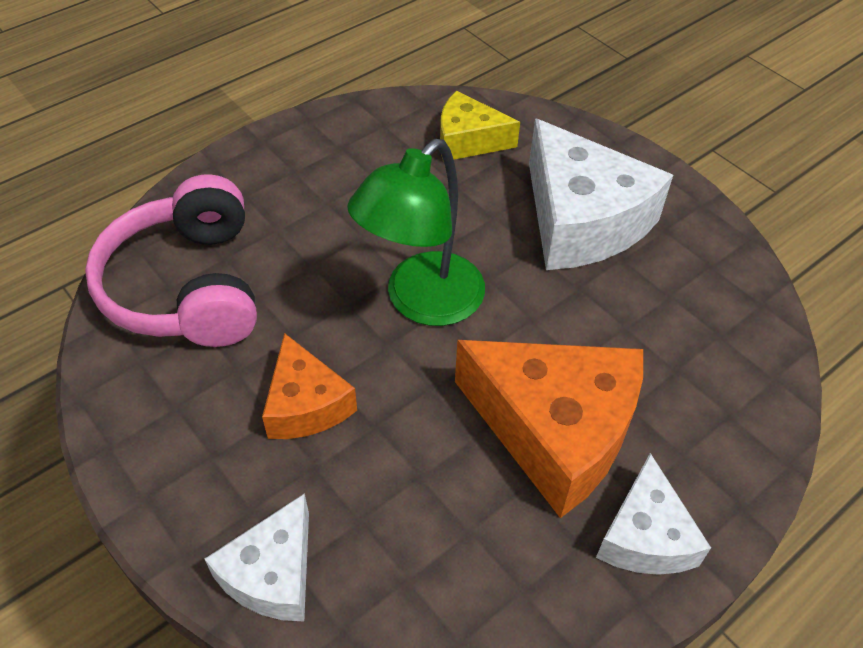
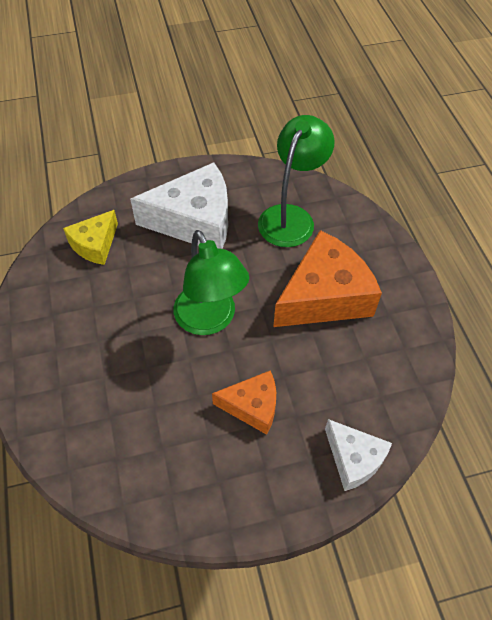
camera: 65 degrees left, 5 degrees up
(187, 286) = (122, 446): pink headphones -> none
(645, 536) = (396, 287): white cheese -> none
(680, 331) = (291, 217): none -> green lamp

